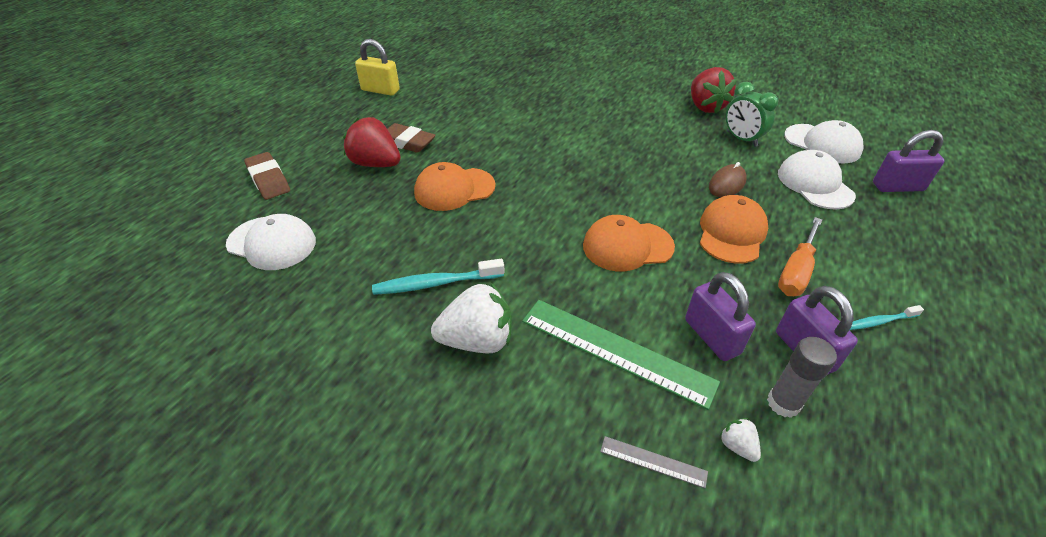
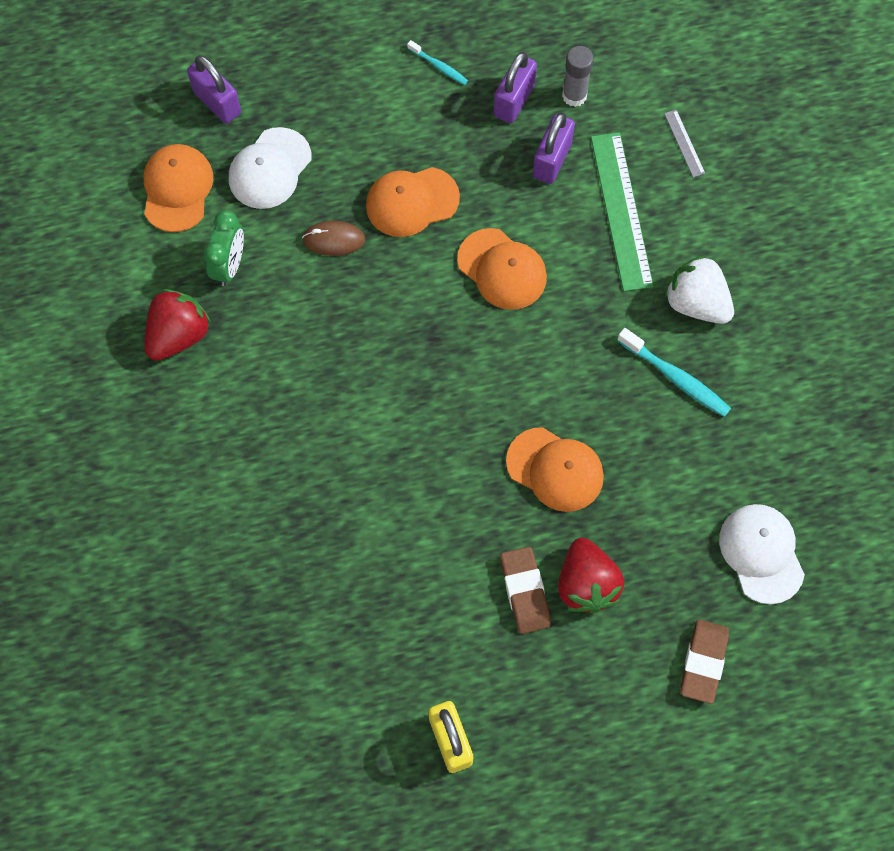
camera: 130 degrees left, 25 degrees up
(737, 446) = (631, 106): white strawberry -> none
(796, 272) = (425, 136): orange screwdriver -> none
(822, 144) = (177, 189): white cap -> orange cap

